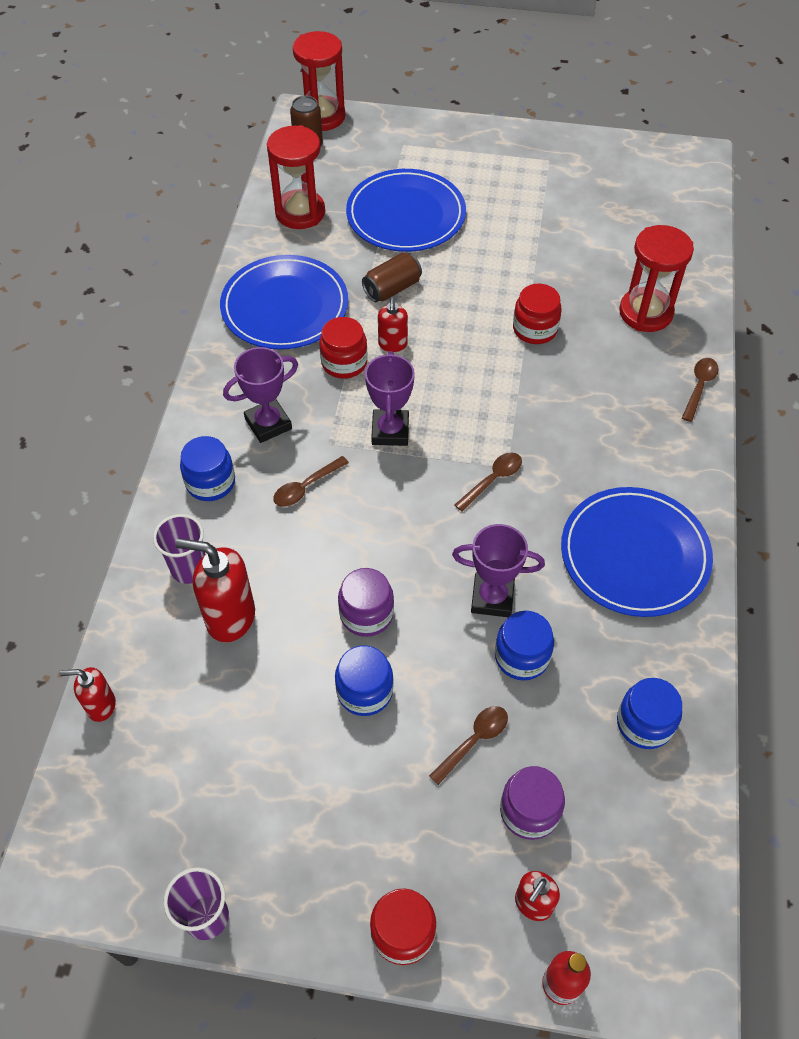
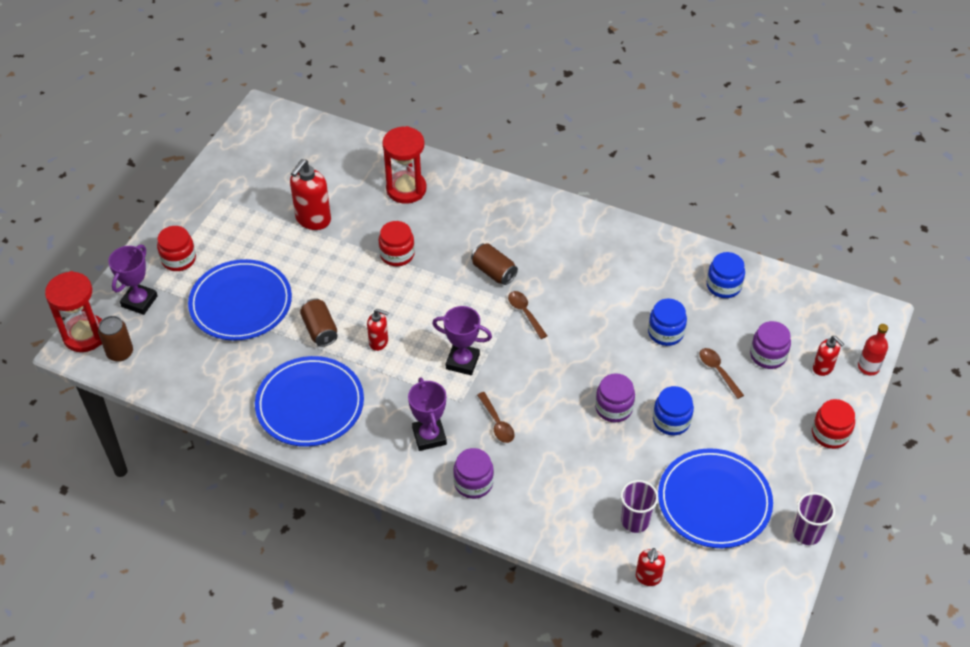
camera: 75 degrees left, 5 degrees down
(189, 568) = (548, 508): purple cup -> purple cup (635, 521)
(210, 482) = (473, 483): blue jar -> purple jar
(230, 617) = (596, 488): red soap dispenser -> red soap dispenser (313, 219)
(300, 212) = (203, 374): red hourglass -> none
(344, 362) = (385, 376): red jar -> red jar (179, 259)
(492, 598) = (619, 337): purple trophy -> purple trophy (139, 301)
(548, 431) = (494, 272): none -> brown can
(634, 554) = (606, 256): blue plate -> blue plate (714, 501)
(699, 387) = (483, 182): brown spoon -> none

